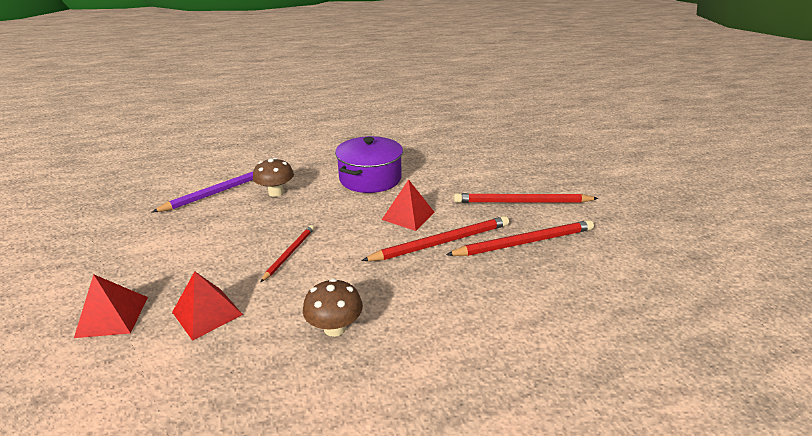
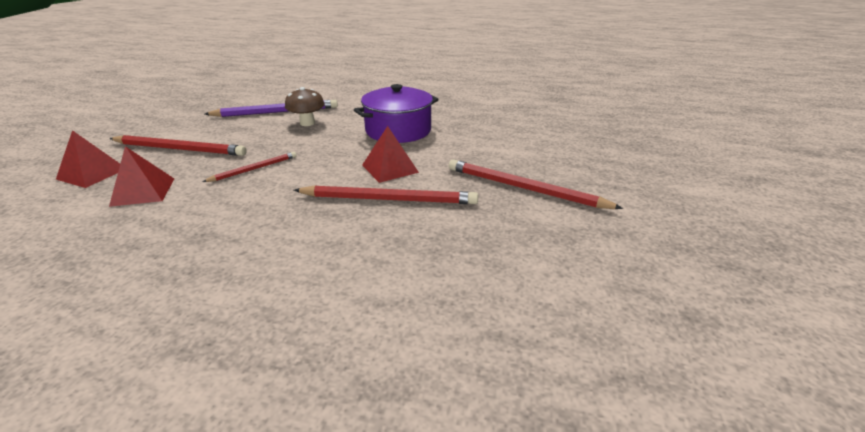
camera: 30 degrees right, 0 degrees up
(335, 328) = (205, 235): brown mushroom -> none
(524, 242) = (474, 226): red pencil -> red pencil (180, 149)

